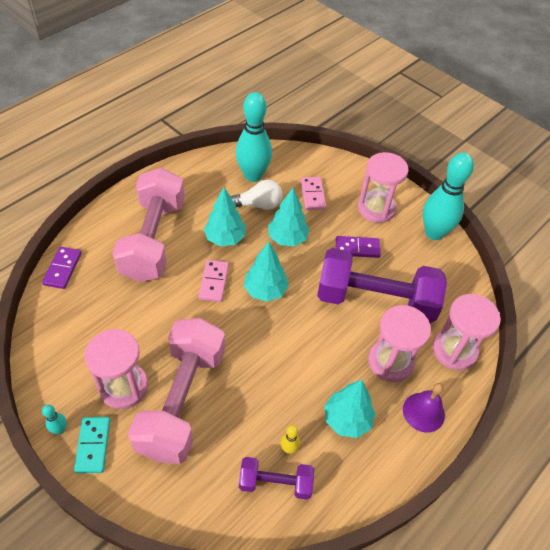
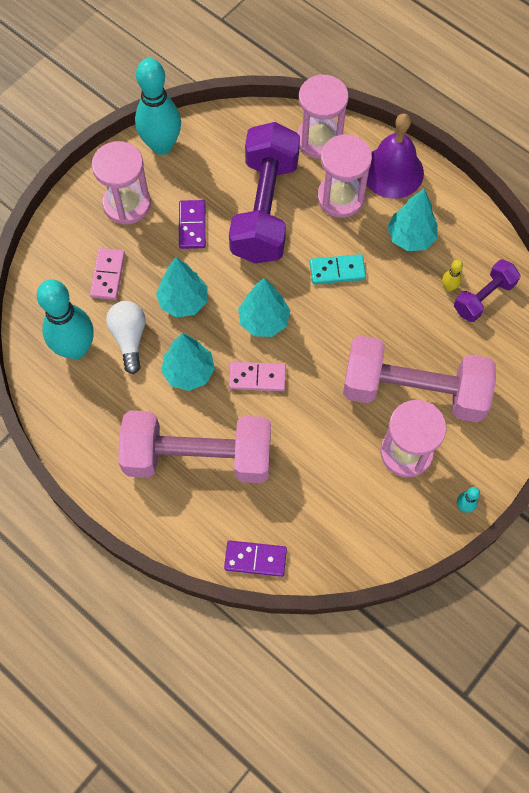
camera: 90 degrees left, 15 degrees up
(93, 445) = (475, 469): turquoise domino -> turquoise domino (337, 270)
(275, 483) = (483, 297): purple dumbbell -> purple dumbbell turned 45 degrees clockwise
(313, 195) = (107, 275): pink domino -> pink domino turned 75 degrees counterclockwise
(423, 412) = (392, 171): purple bell -> purple bell, size x1.51

